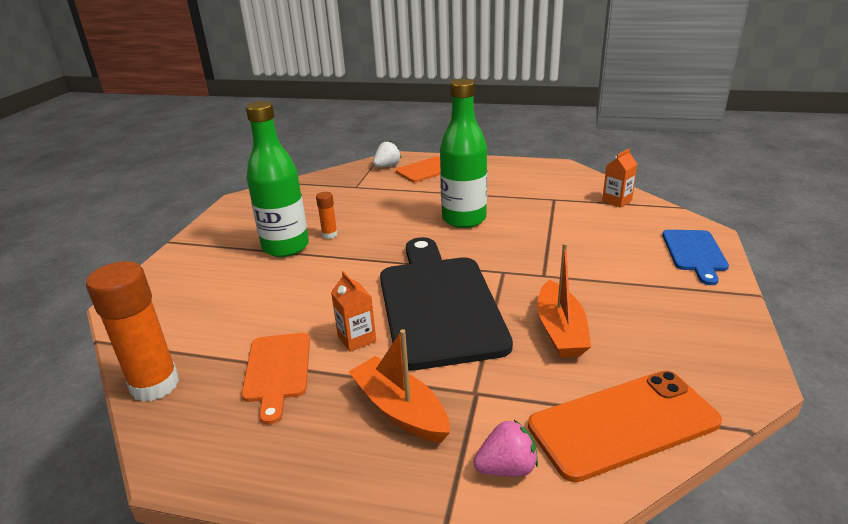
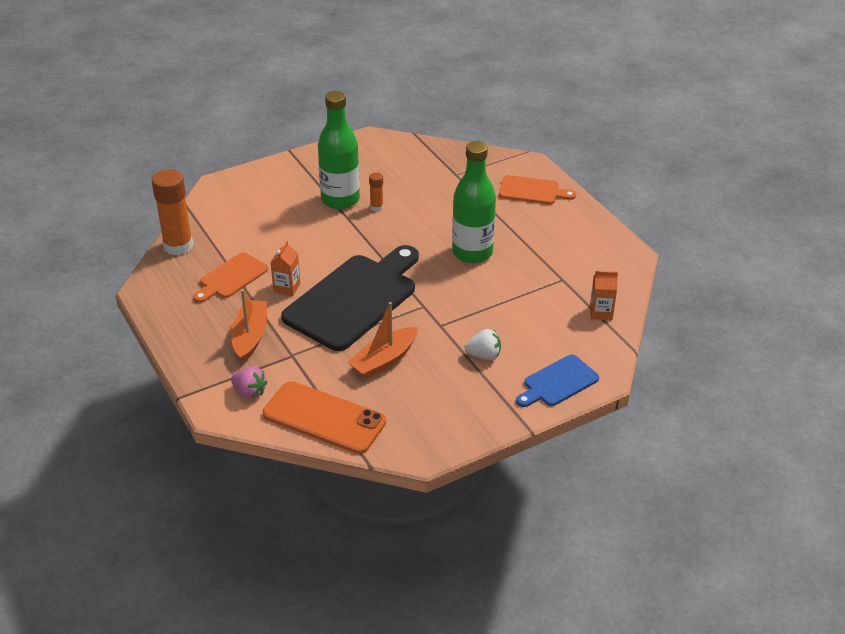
camera: 45 degrees right, 10 degrees up
(387, 166) = (509, 168): white strawberry -> white strawberry (484, 355)

